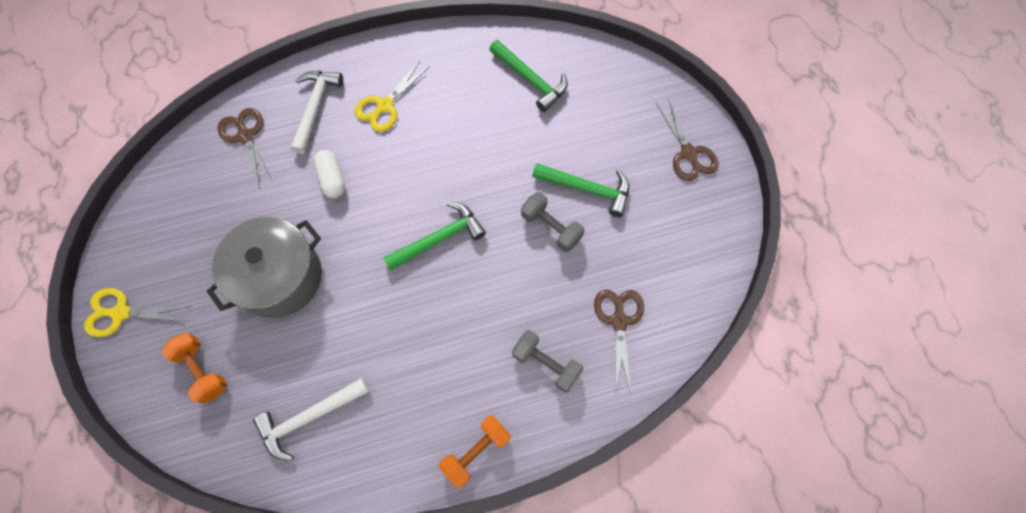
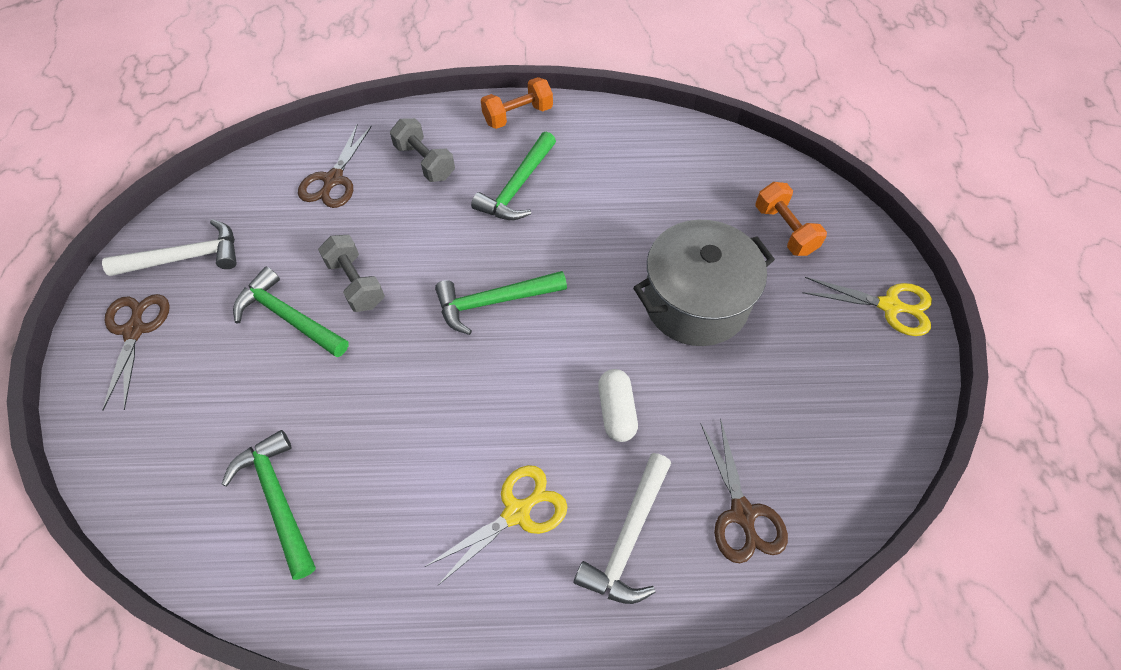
camera: 165 degrees left, 10 degrees down
(309, 417) = (672, 169): white hammer -> white hammer (185, 257)
(451, 357) = (518, 187): none -> green hammer

